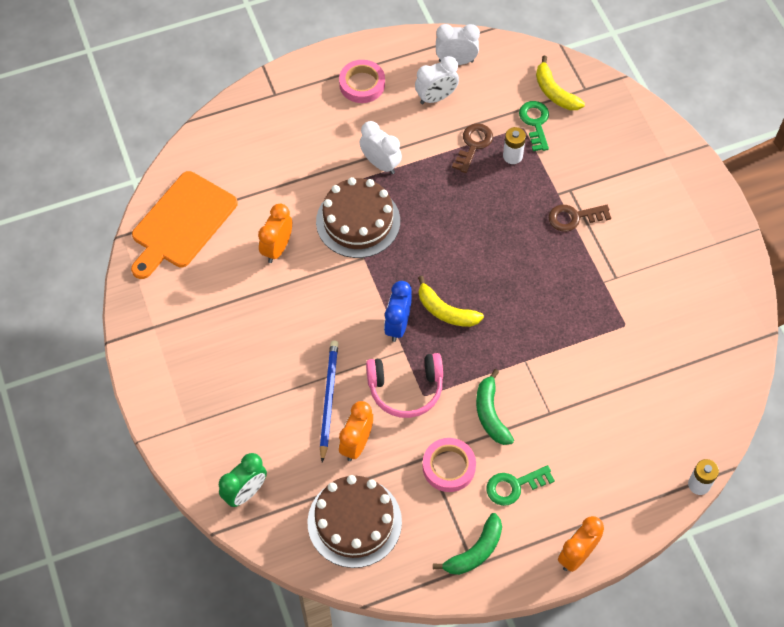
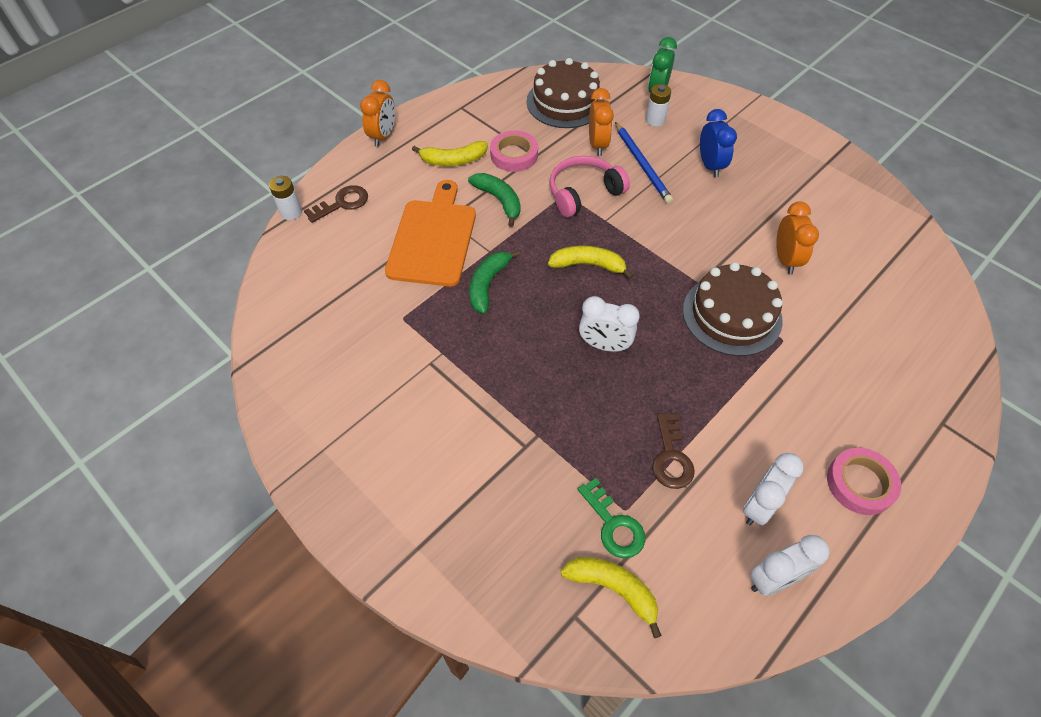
camera: 155 degrees right, 5 degrees down
(182, 223) = (890, 248): orange cutting board -> orange cutting board (433, 238)
(380, 164) = (757, 387): white clock -> white clock (604, 345)
(397, 325) = (624, 237): blue clock -> blue clock (710, 166)
(475, 551) = (464, 114): green banana -> green banana (488, 284)
(512, 156) = (616, 462): white battery -> white battery (655, 120)
(514, 486) = (453, 160): green key -> yellow banana
(574, 217) = (505, 413): brown key -> brown key (342, 203)

